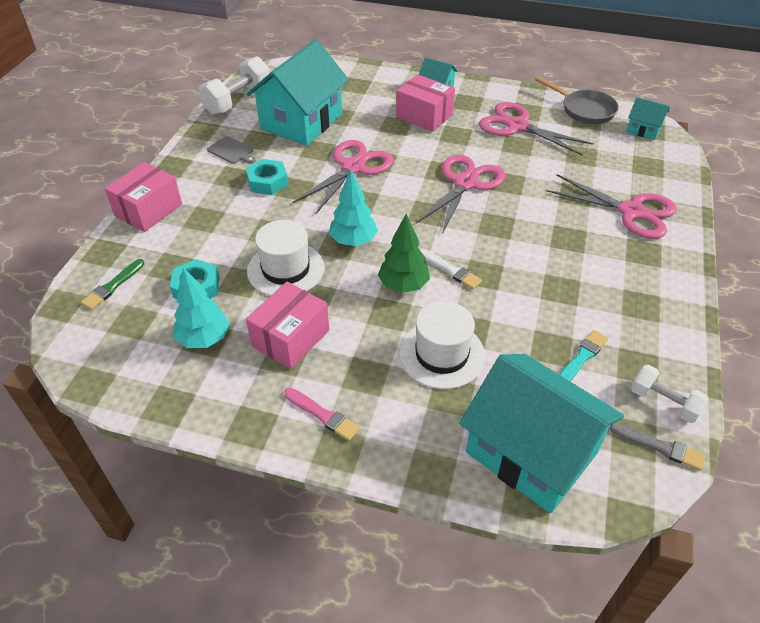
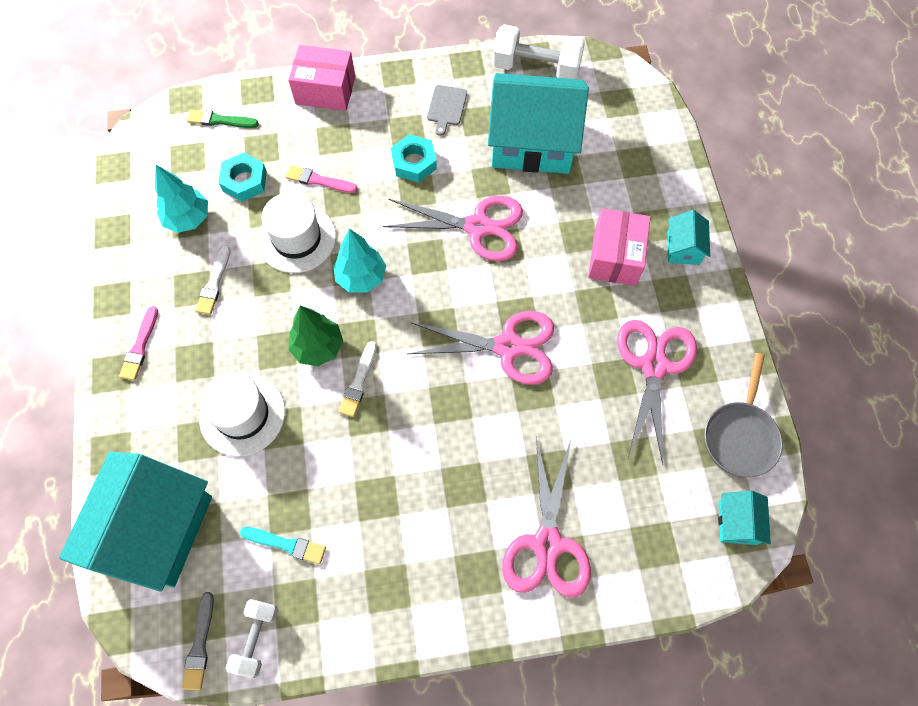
camera: 65 degrees right, 20 degrees up
(238, 239) = (318, 180): none -> pink brush
(291, 338) = (214, 283): pink box -> white brush

